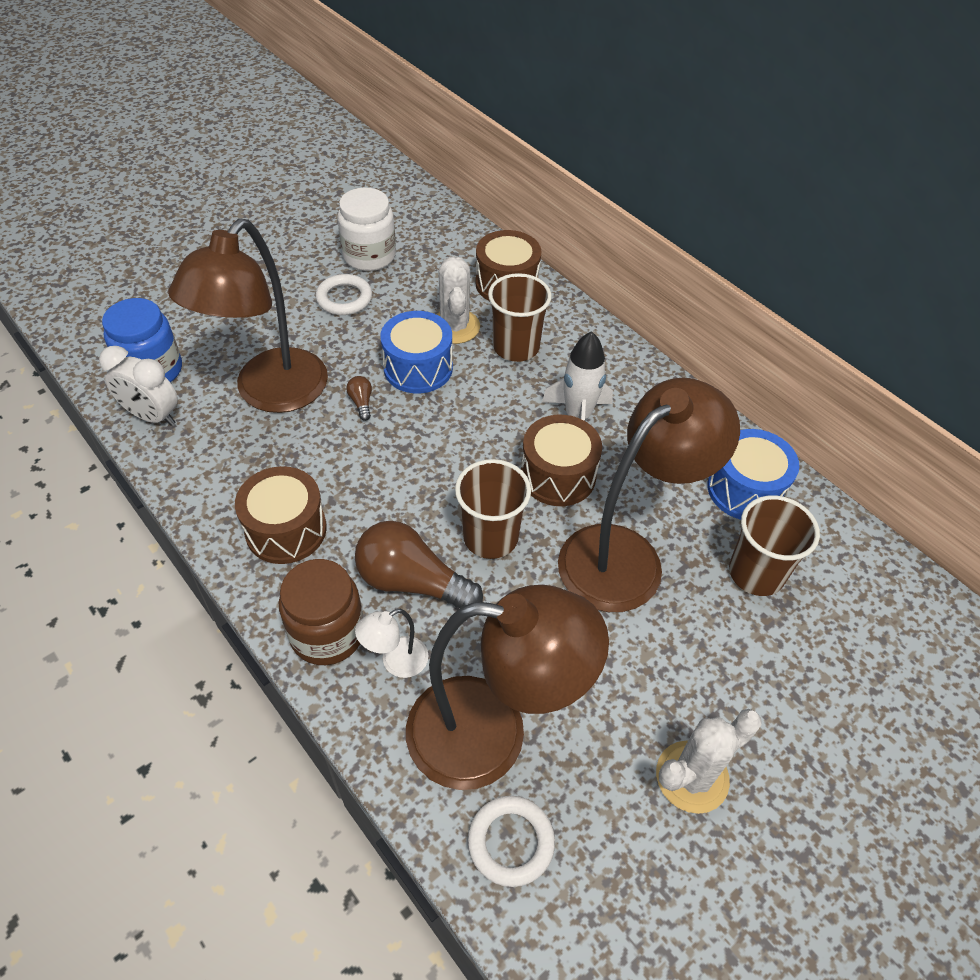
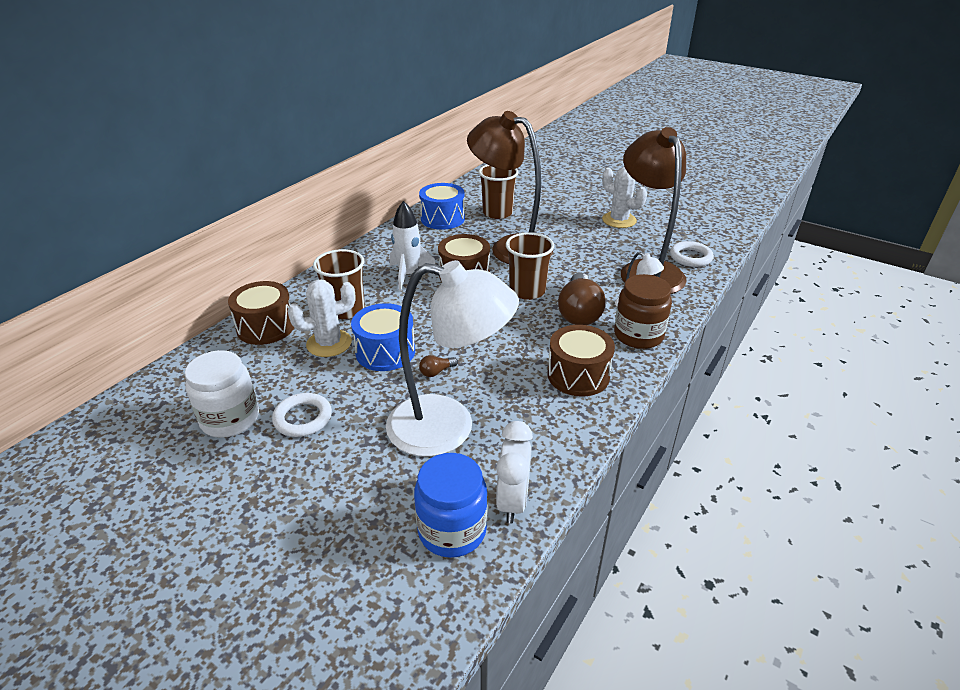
camera: 105 degrees left, 15 degrees down
(271, 394) = (448, 428): brown lamp -> white lamp

